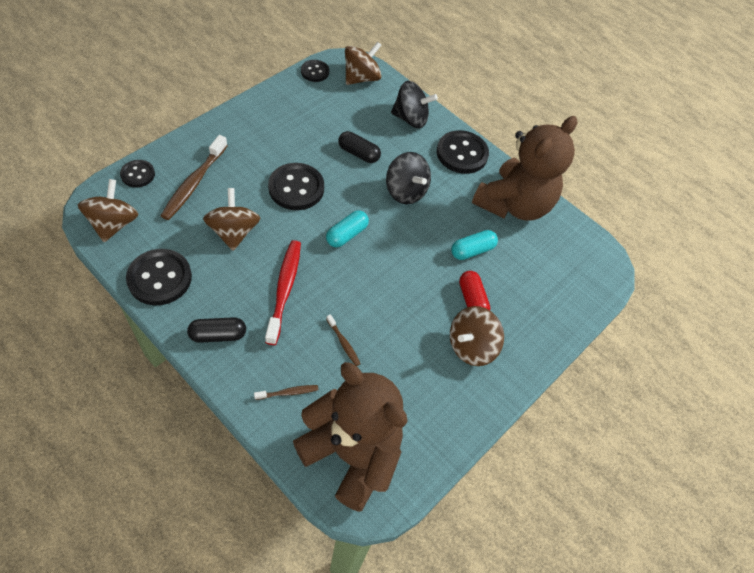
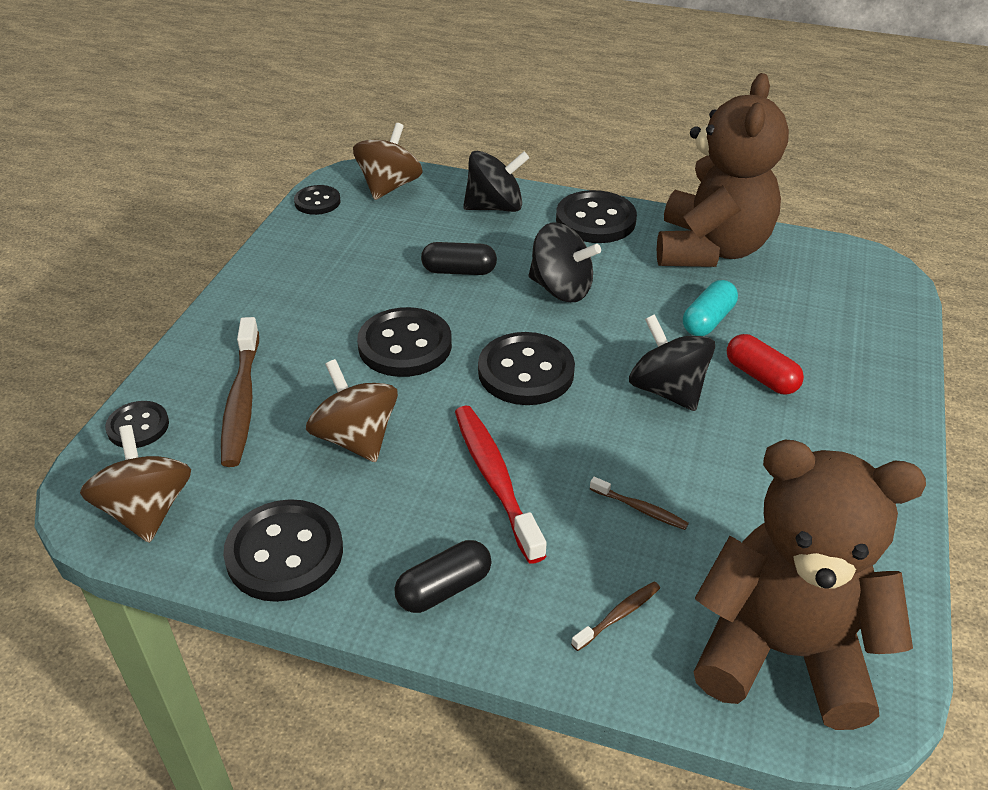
camera: 20 degrees left, 15 degrees down
(347, 234) = (526, 372): turquoise capsule -> black button
(413, 282) = (667, 390): none -> black spinning top
(471, 346) = (811, 431): brown spinning top -> none

